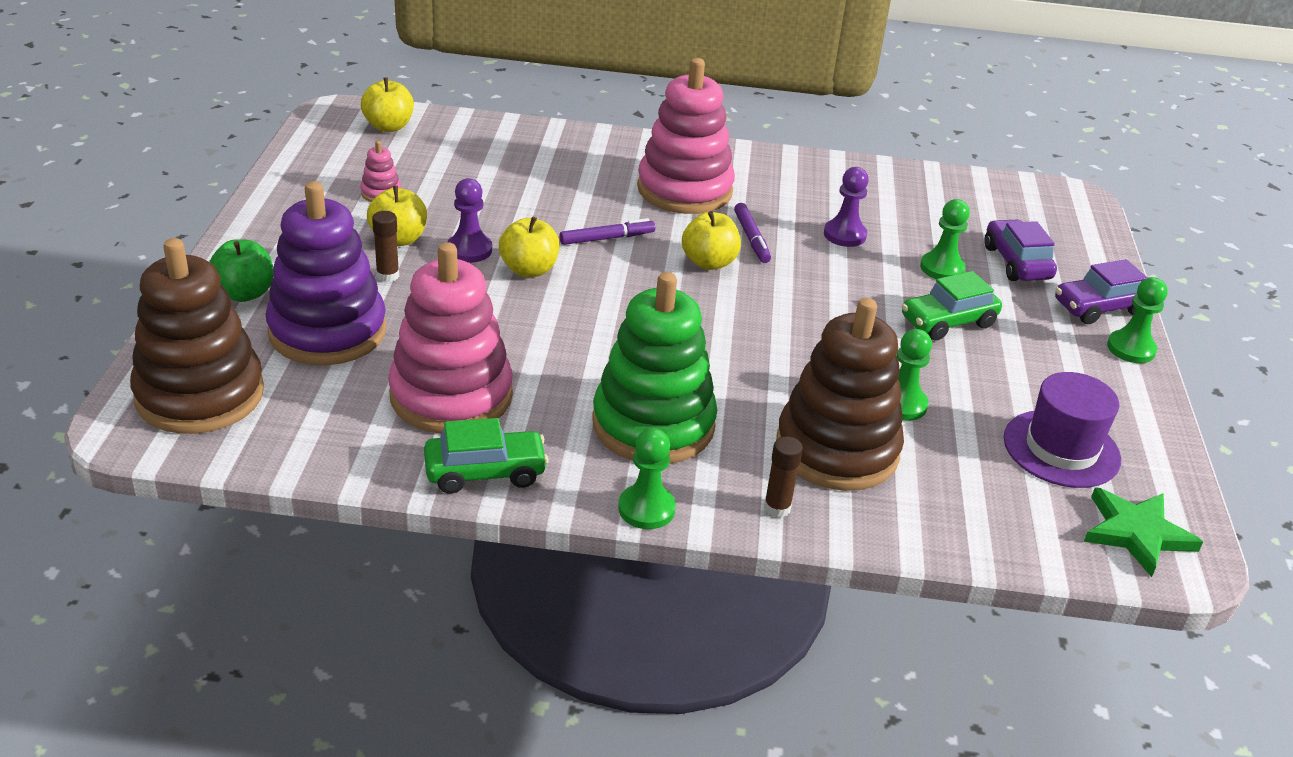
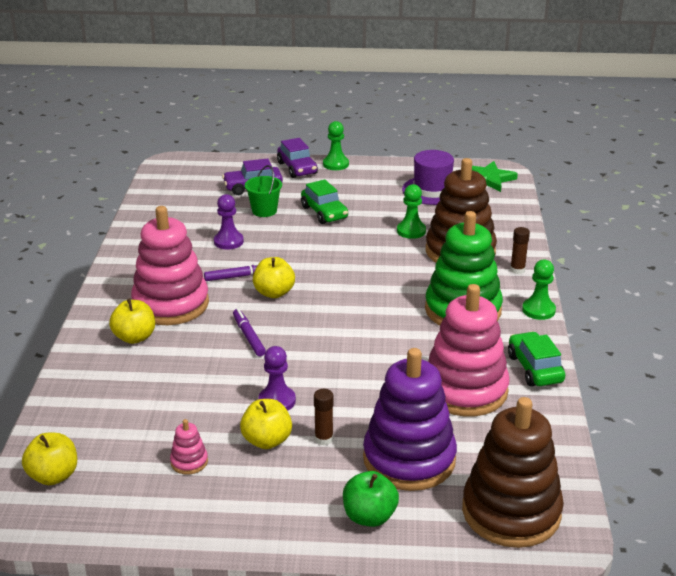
camera: 90 degrees left, 5 degrees down
(529, 270) = (300, 369): yellow apple -> yellow apple (135, 337)
(942, 268) = (264, 211): green pawn -> green bucket

